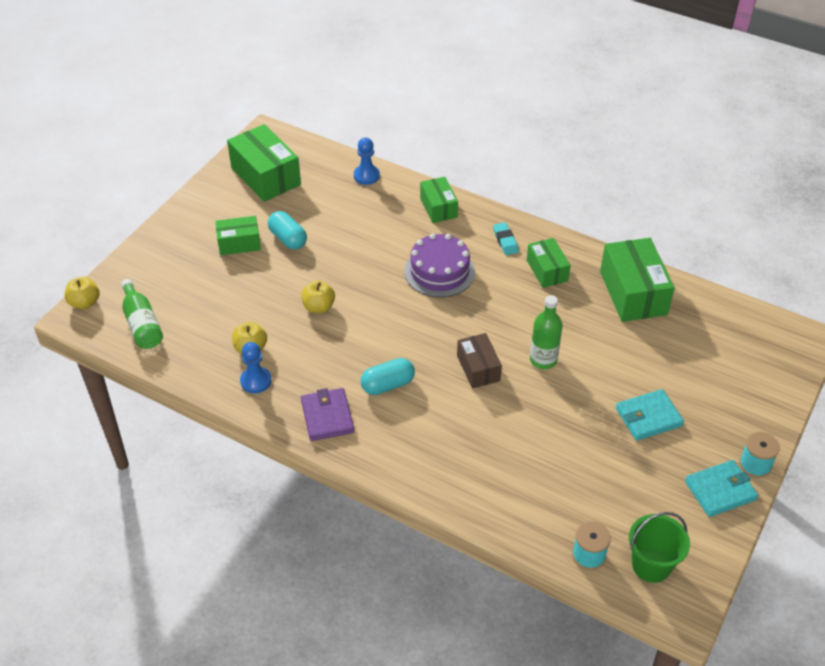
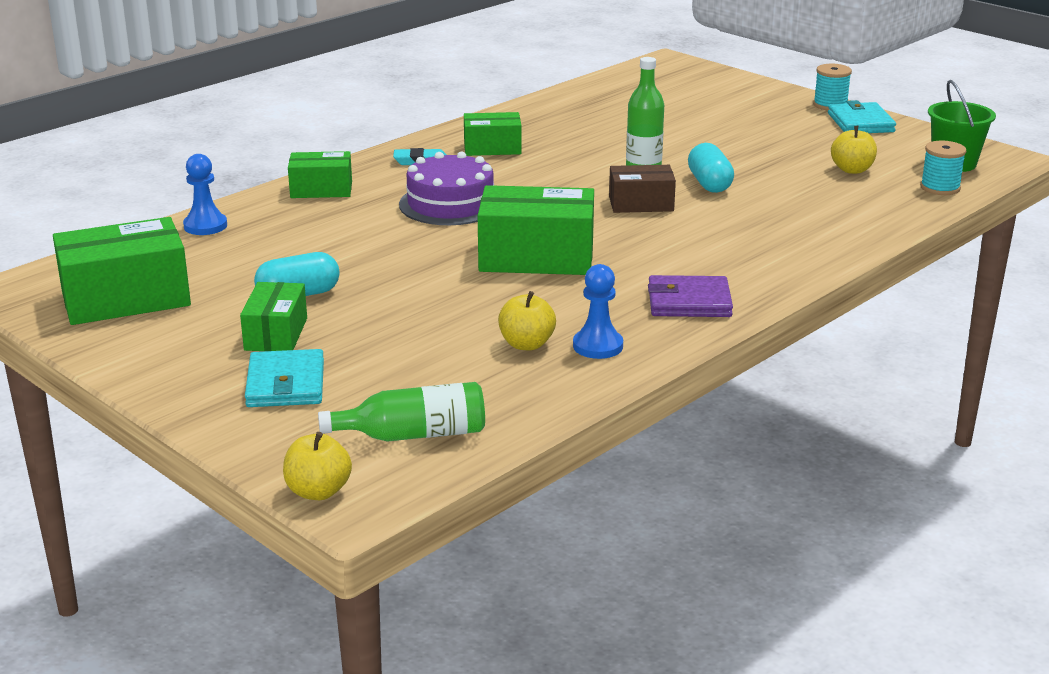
camera: 75 degrees left, 20 degrees down
(318, 307) = (468, 287): yellow apple -> yellow apple (852, 170)
(388, 385) = (646, 258): turquoise capsule -> turquoise capsule (709, 184)
(633, 293) = (559, 115): green box -> green box (536, 257)
(648, 417) = (752, 135): turquoise wallet -> turquoise wallet (286, 384)

